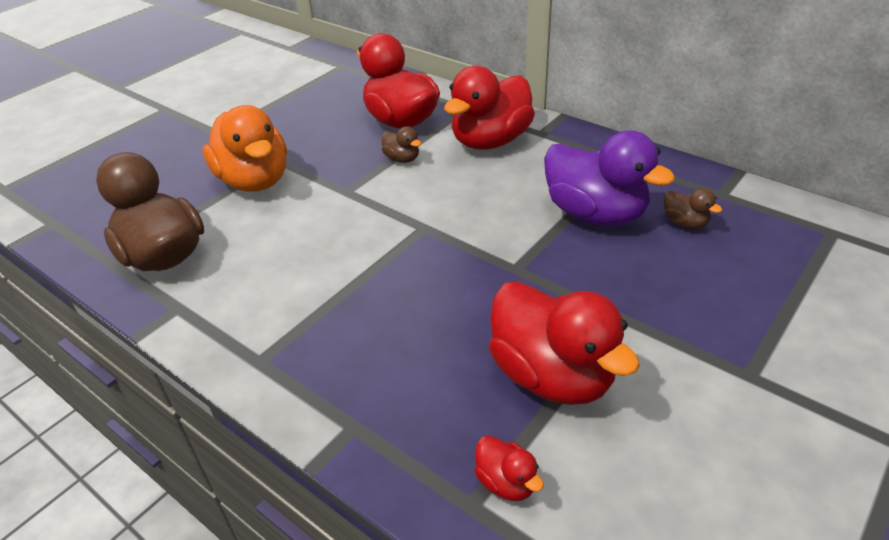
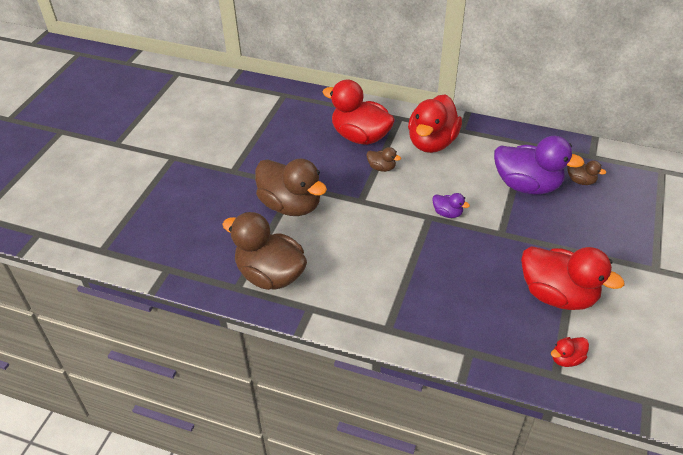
camera: 20 degrees left, 5 degrees up
(254, 181) = (290, 205): orange duck -> brown duck
(453, 228) = (447, 213): none -> purple duck
(506, 482) = (566, 359): red duck -> red duck turned 120 degrees clockwise

